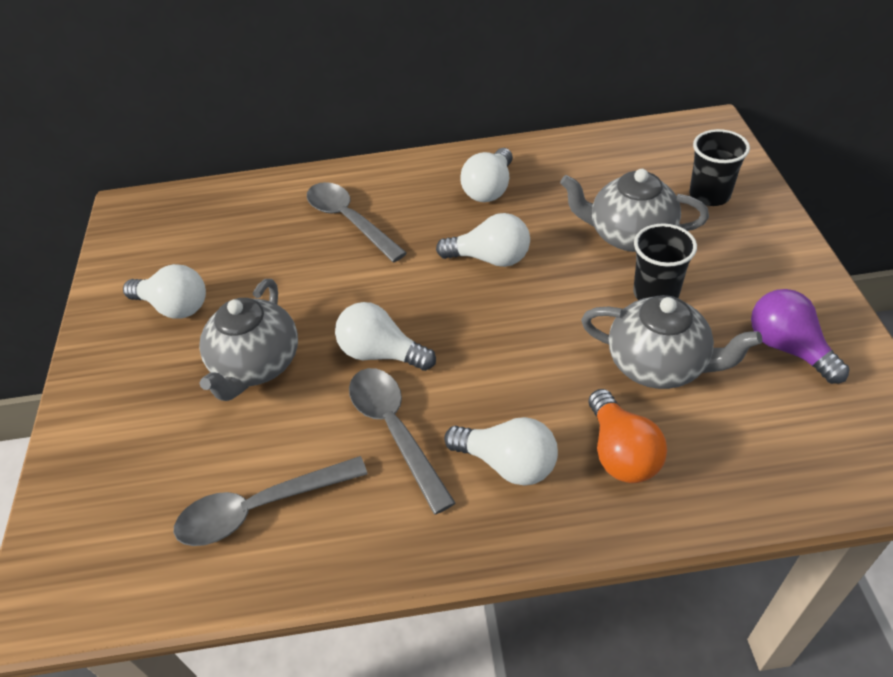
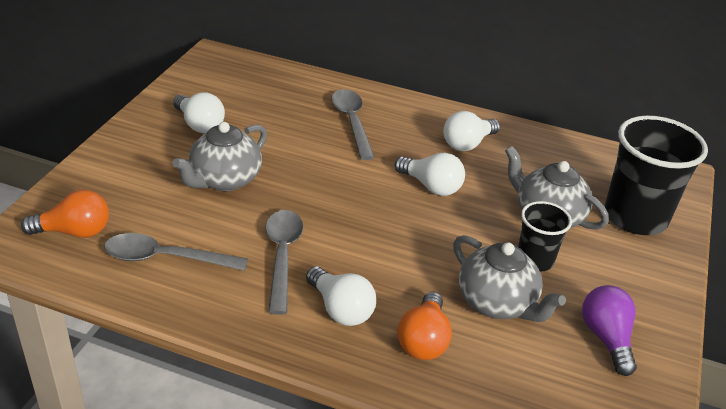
camera: 20 degrees right, 10 degrees down
(118, 534) = (74, 232): none -> orange light bulb
(381, 353) = (309, 209): white light bulb -> none
(709, 195) = (635, 217): black cup -> black cup, size x1.81

